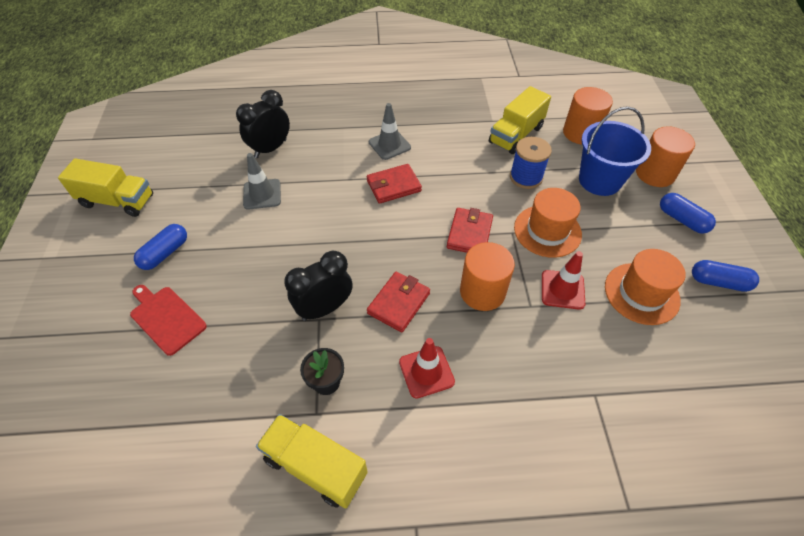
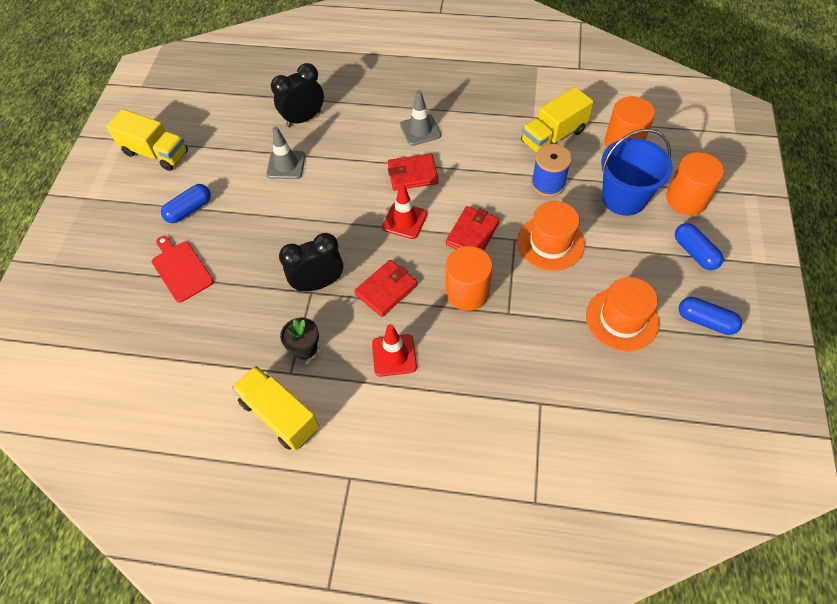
camera: 15 degrees right, 5 degrees up
(562, 289) = (545, 303): red traffic cone -> red traffic cone (404, 220)

